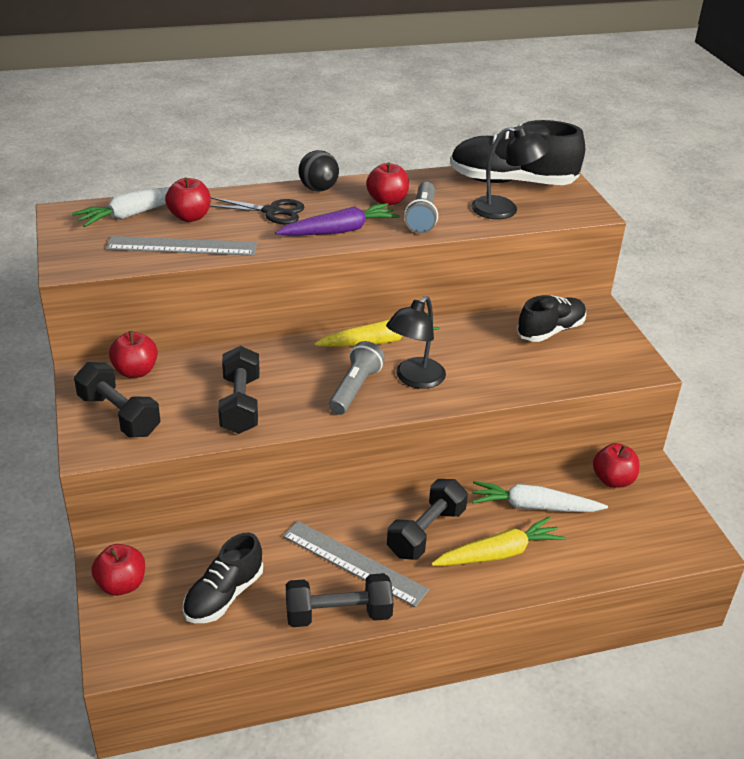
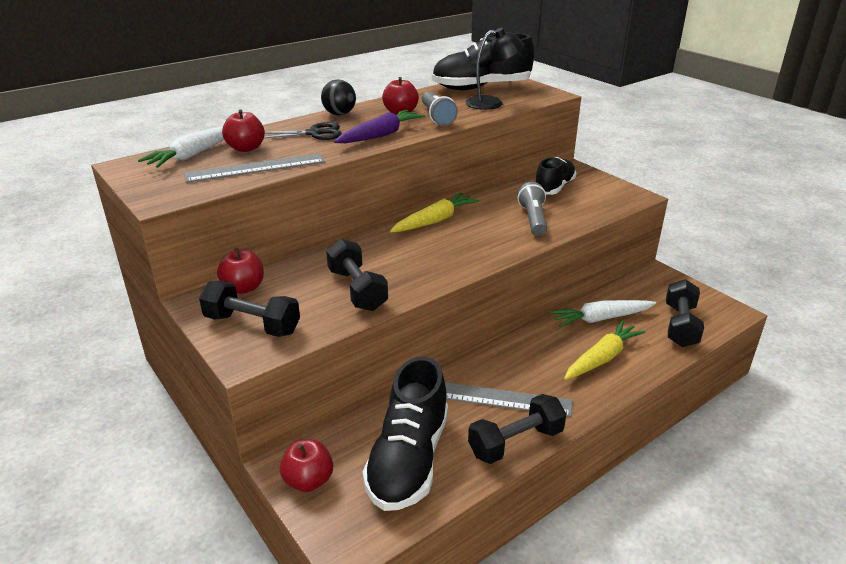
camera: 20 degrees left, 5 degrees down
(224, 595) = (408, 459): black shoe -> black shoe, size x1.59
(355, 389) = (443, 256): grey flashlight -> grey flashlight (533, 219)
(414, 379) = (483, 239): black lamp -> none
(426, 532) = (537, 359): black dumbbell -> black dumbbell (680, 326)
(612, 480) = (639, 286): red apple -> none

